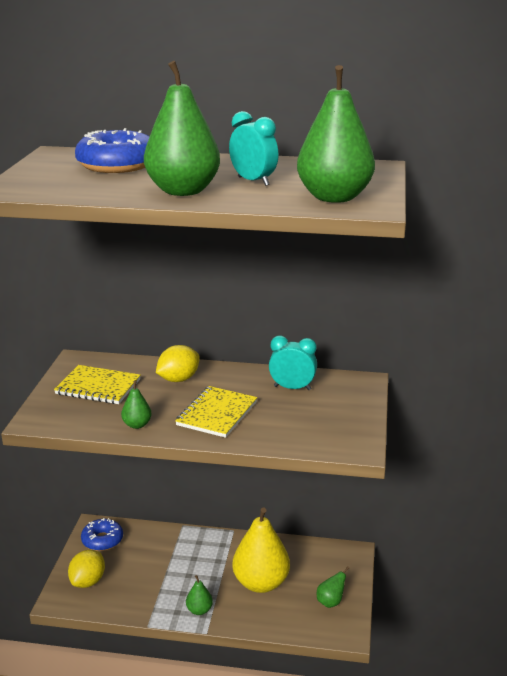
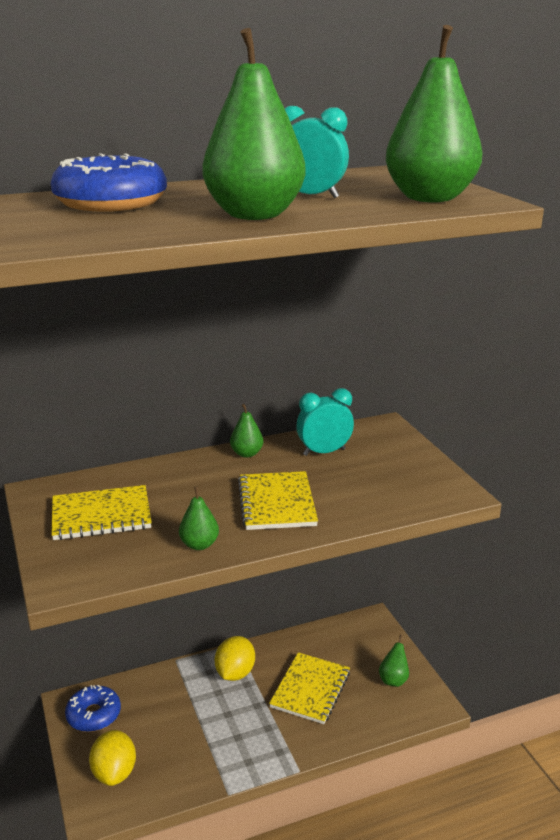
camera: 30 degrees left, 0 degrees up
(178, 379) = (190, 478): yellow lemon -> yellow lemon (235, 673)
(199, 610) = (271, 748): green pear -> green pear (246, 454)
(261, 583) = (310, 689): yellow pear -> yellow notebook

